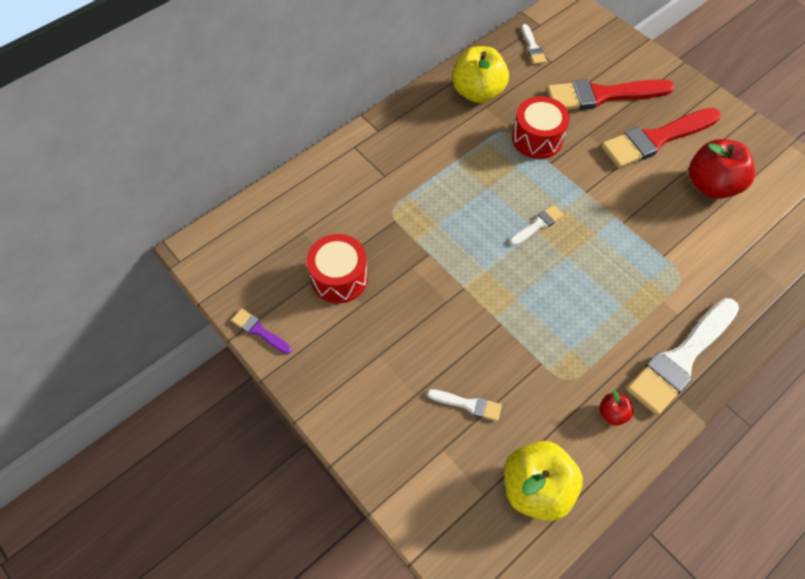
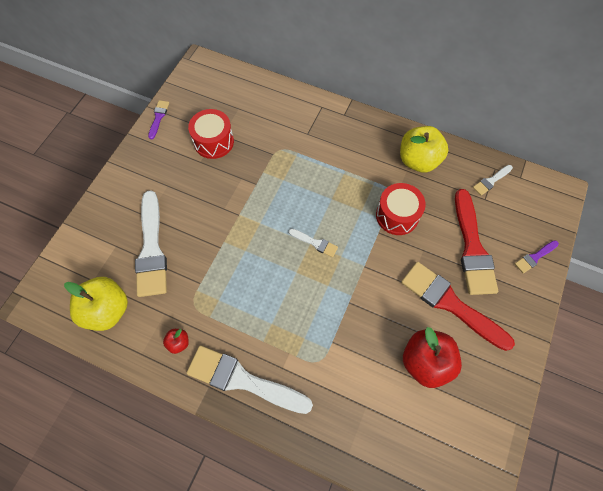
camera: 65 degrees right, 5 degrees up
(468, 404) = (151, 249): white brush -> white brush, size x2.19
(602, 95) = (472, 248): red brush -> red brush turned 150 degrees counterclockwise
(631, 55) = (534, 257): none -> purple brush

